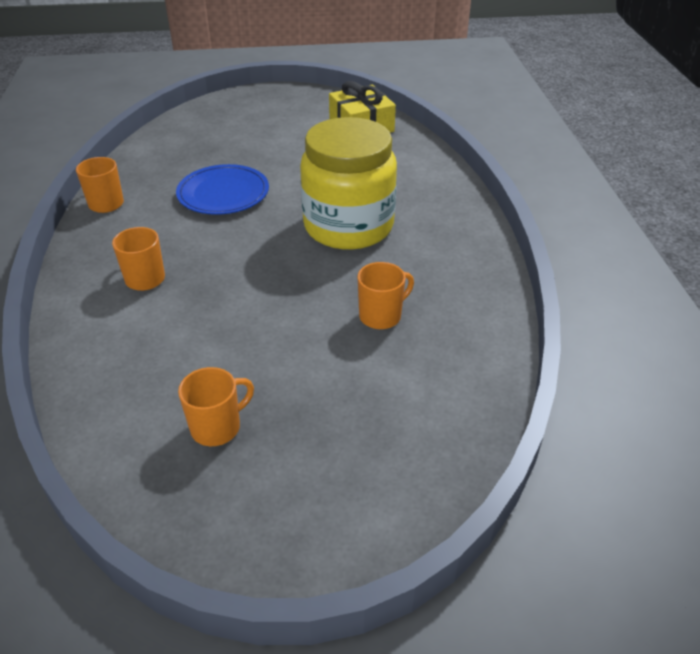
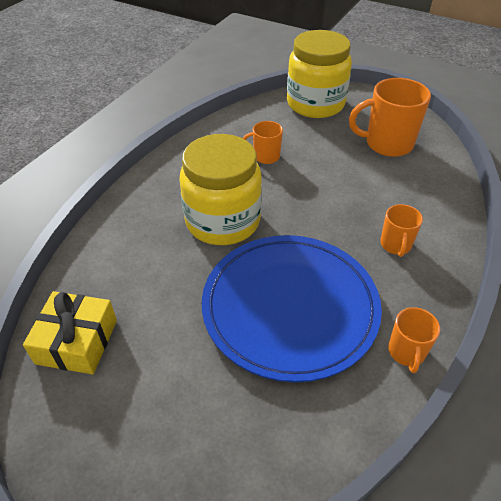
camera: 145 degrees left, 5 degrees up
(217, 427) = (387, 144): orange mug -> orange mug, size x1.83
(223, 193) = (290, 307): blue plate -> blue plate, size x1.86
(403, 462) = (315, 104): none -> yellow jar

